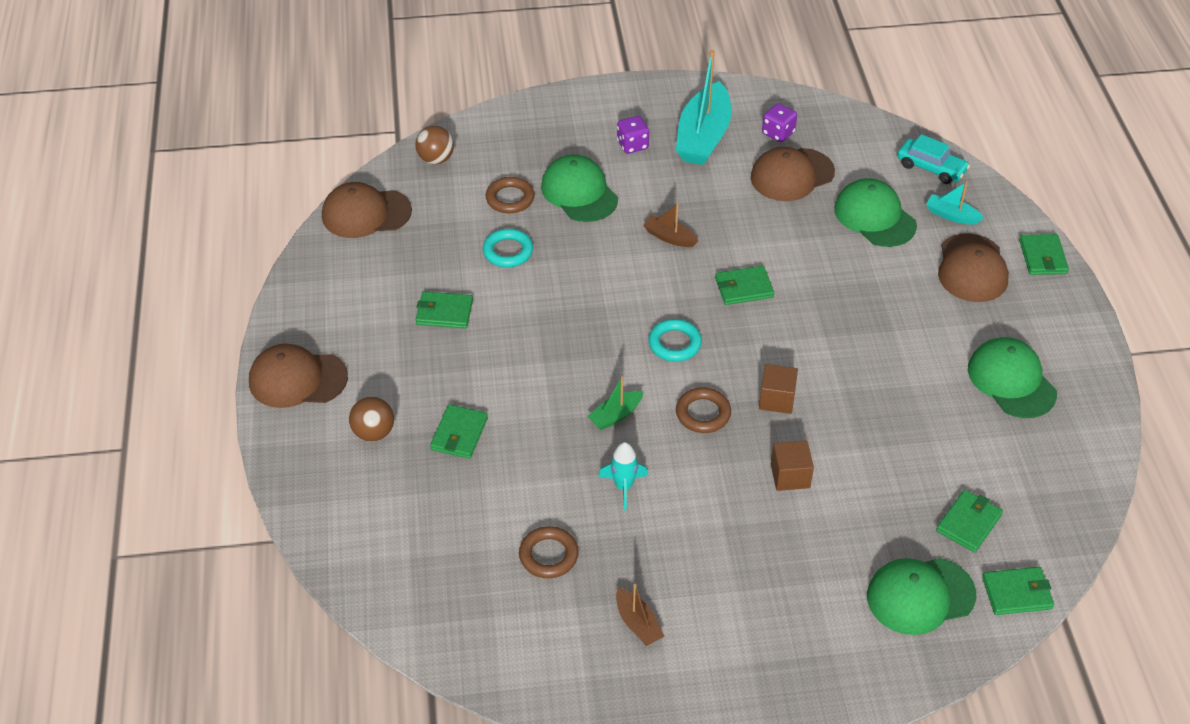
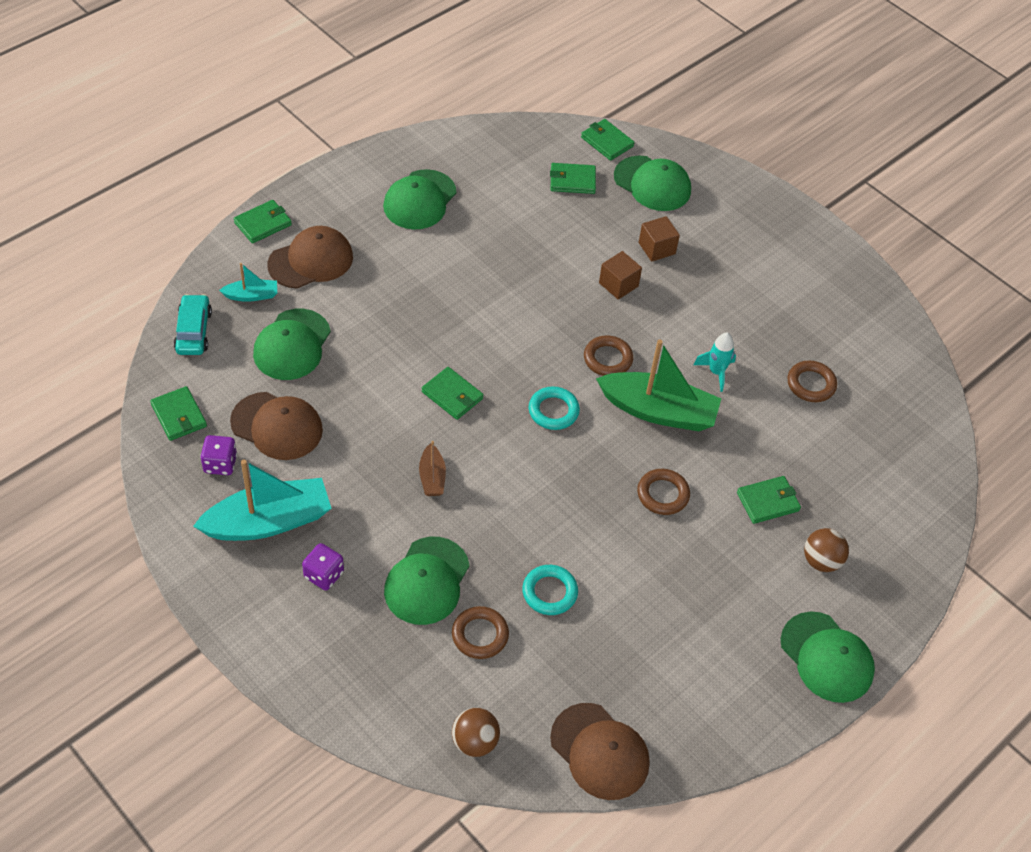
camera: 130 degrees left, 5 degrees up
(297, 379) = (827, 657): brown cap -> green cap
(444, 312) = (661, 595): green wallet -> green wallet (179, 416)
(530, 367) = (663, 494): none -> brown ring
(615, 416) = (658, 411): green boat -> green boat, size x2.09
(638, 624) = (810, 310): brown boat -> none
(776, 399) = (554, 322): brown cube -> brown cube (657, 248)
(951, 215) = (251, 295): turquoise boat -> turquoise boat turned 90 degrees counterclockwise

